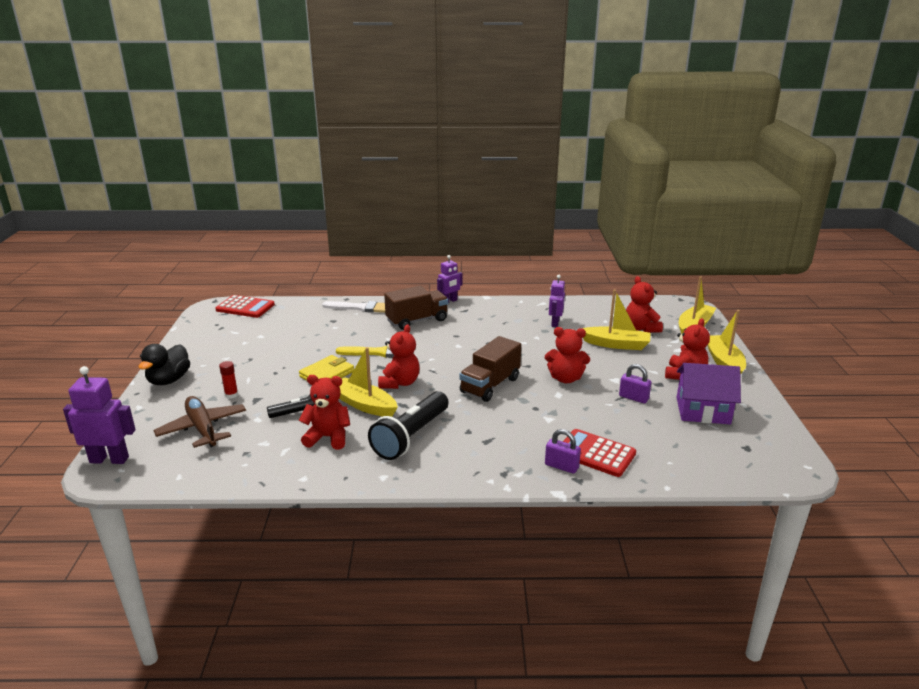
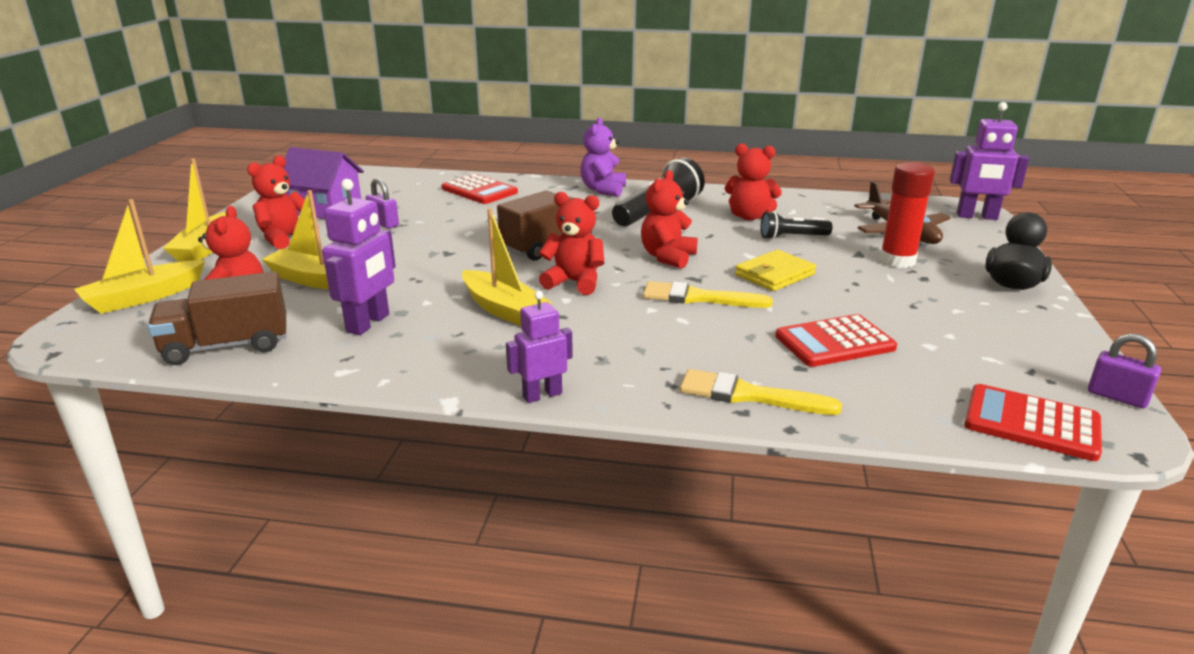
camera: 170 degrees left, 0 degrees up
(231, 395) = (897, 260): red glue stick -> red glue stick, size x1.97
(310, 333) = (834, 342): none -> red calculator
(360, 308) = (748, 395): white brush -> yellow brush
(364, 405) = (713, 239): yellow boat -> yellow boat (504, 309)
(417, 320) = (626, 351): brown truck -> brown truck (227, 346)
(472, 468) = (603, 190): none -> purple teddy bear
(555, 323) = (368, 323): purple robot -> purple robot, size x1.50
(561, 466) = (519, 186): purple padlock -> purple padlock (1117, 397)
(565, 378) = (442, 246): red teddy bear -> red teddy bear (574, 282)

